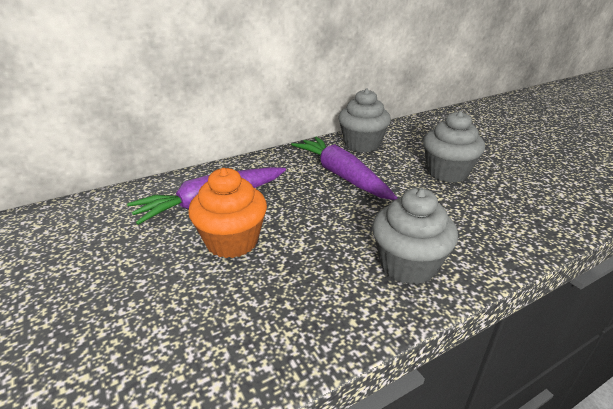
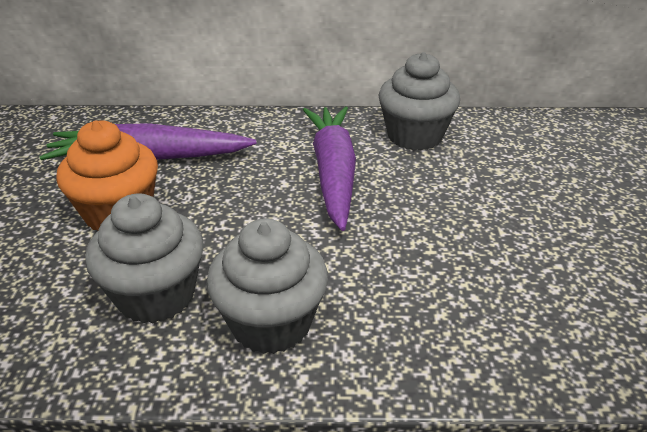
camera: 30 degrees right, 5 degrees up
(447, 172) = (490, 217): grey cupcake -> grey cupcake (156, 295)

